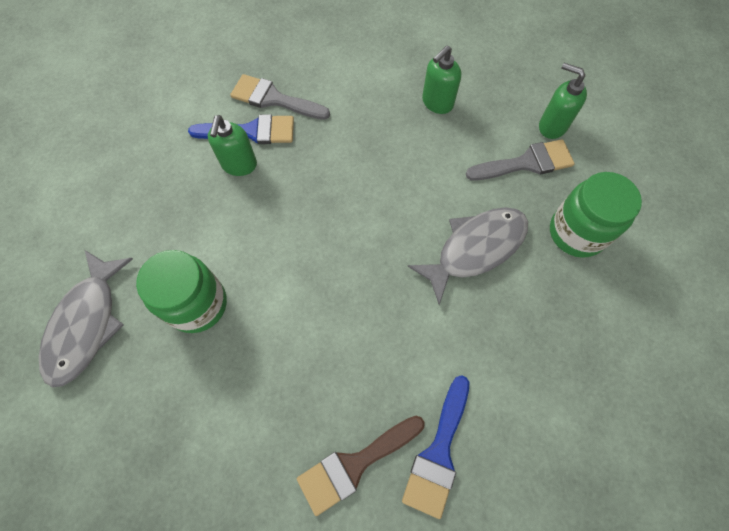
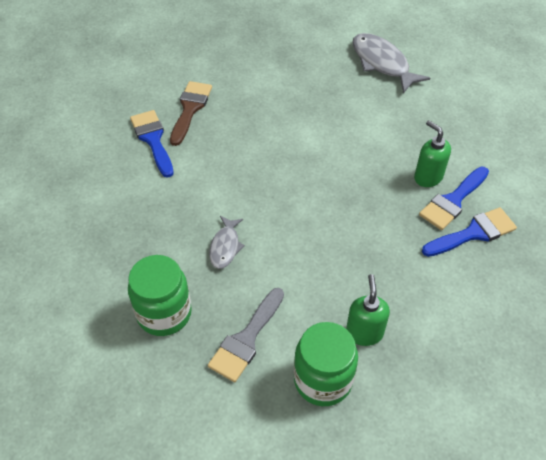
camera: 135 degrees right, 15 degrees down
(197, 304) = (345, 105): green jar -> green jar (323, 380)
(274, 99) = (473, 233): grey brush -> blue brush
(475, 249) = (225, 247): grey fish -> grey fish, size x0.57
(552, 126) = (254, 393): green soap dispenser -> none

